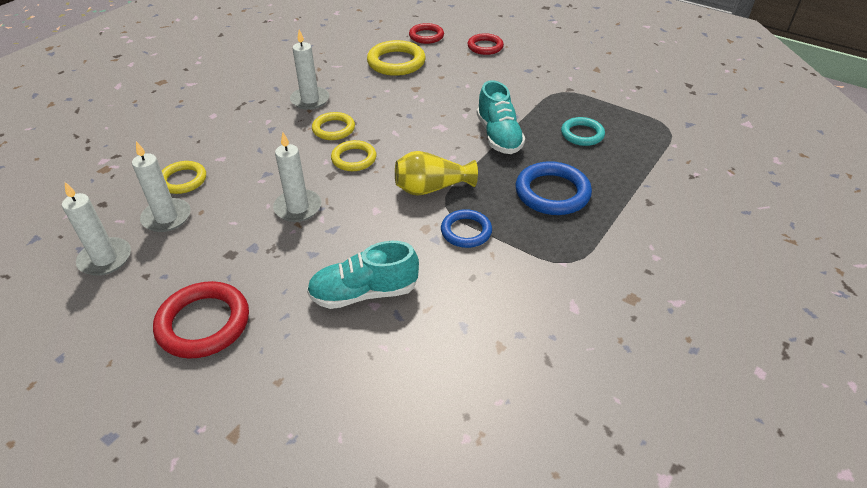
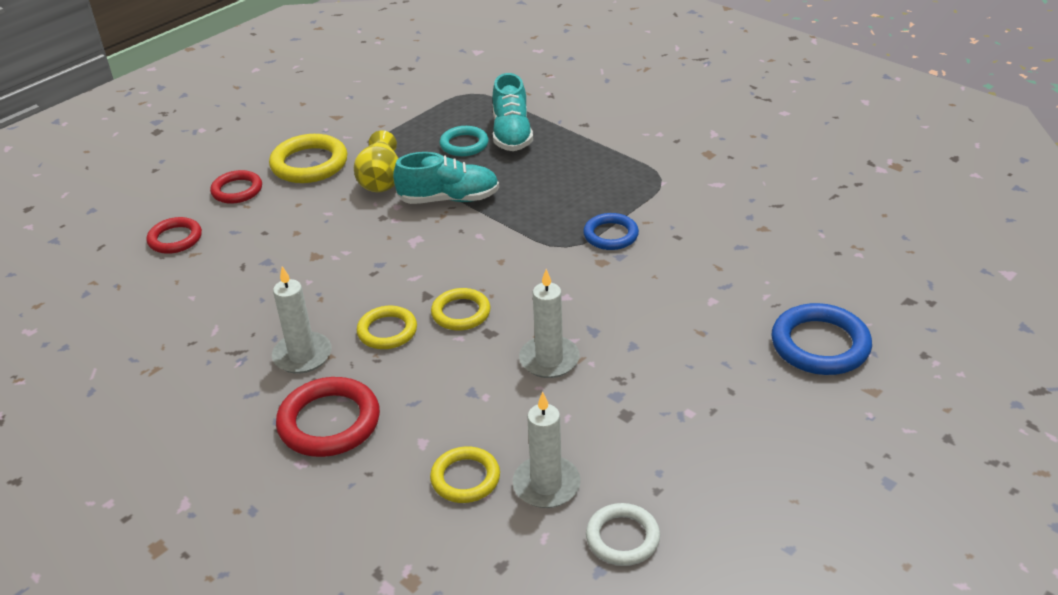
camera: 80 degrees left, 5 degrees down
(105, 259) = (622, 538): white candle -> white ring
(203, 323) = (736, 427): red ring -> red ring (329, 422)
(364, 293) = (695, 307): turquoise shoe -> turquoise shoe (512, 134)
(396, 62) = (236, 270): yellow ring -> yellow ring (309, 164)
(431, 188) = (534, 254): yellow vase -> yellow vase (381, 179)
(552, 193) = (559, 175): blue ring -> blue ring (820, 345)

